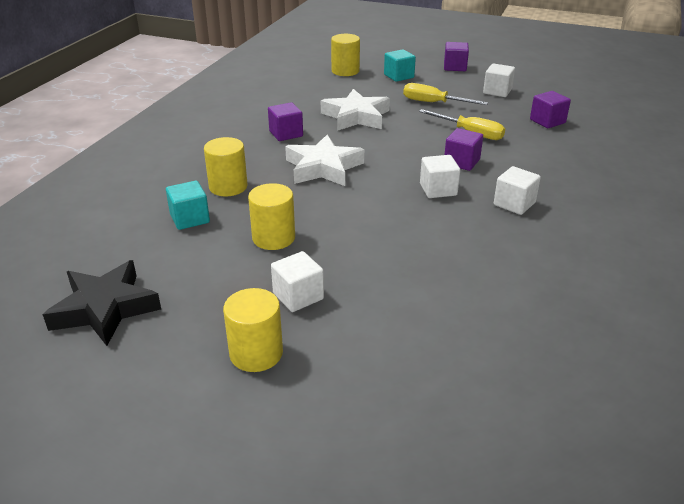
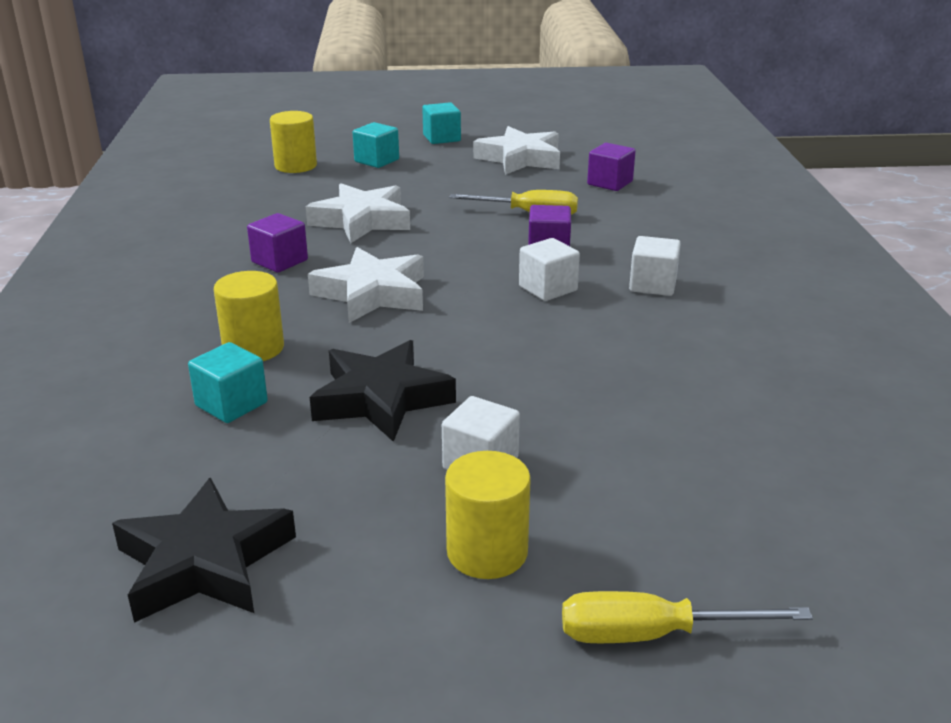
camera: 25 degrees left, 5 degrees down
(273, 238) = (381, 399): yellow cylinder -> black star
(433, 103) = (451, 186): yellow screwdriver -> yellow screwdriver (652, 634)
(455, 67) = (441, 138): purple cube -> turquoise cube
(497, 91) = (520, 159): white cube -> white star

